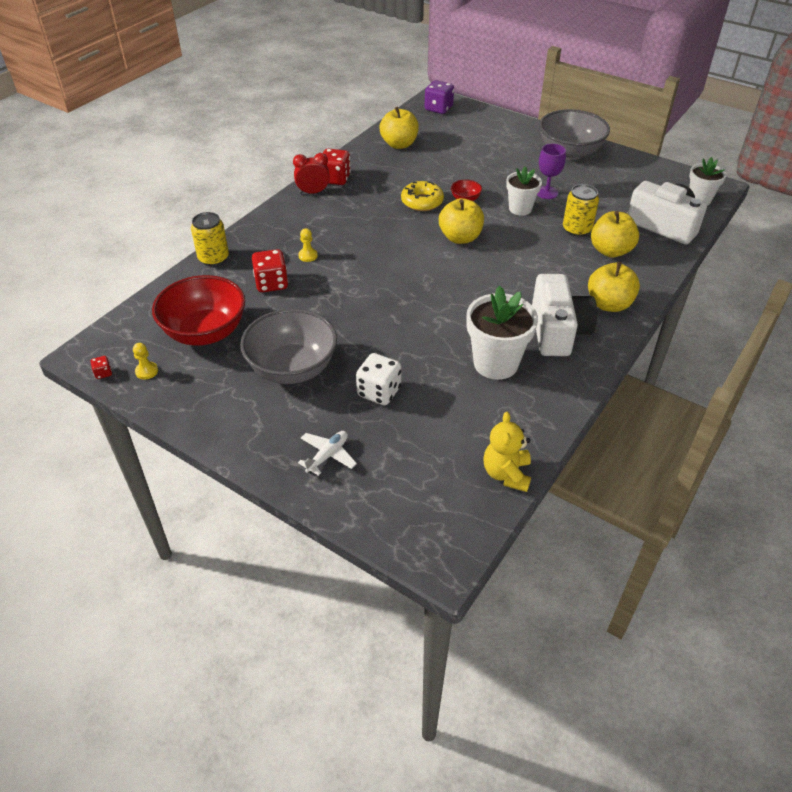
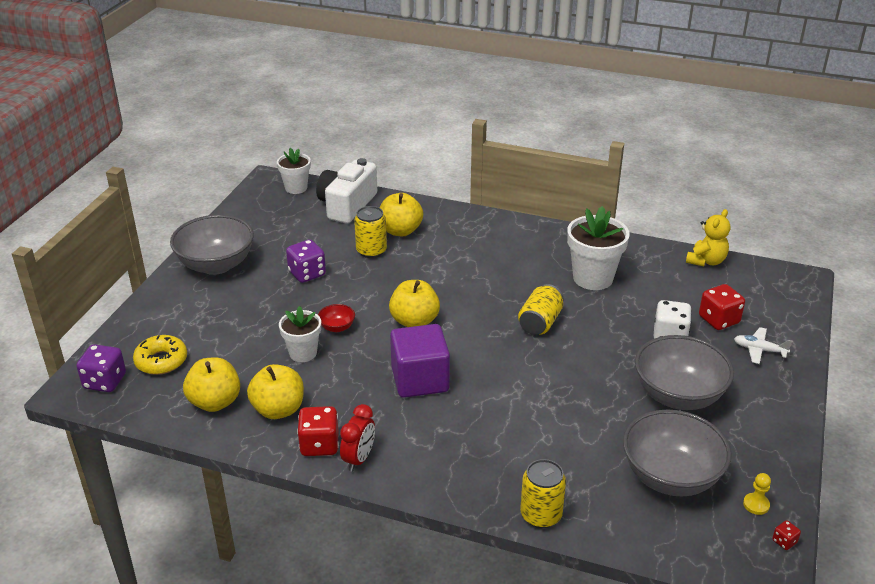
camera: 105 degrees left, 10 degrees down
(205, 332) = (670, 477): red bowl -> grey bowl
(271, 283) = (562, 446): red dice -> red dice (719, 320)
(308, 256) = (497, 429): yellow pawn -> none
(313, 192) = (359, 459): red clock -> red clock turned 135 degrees counterclockwise
(383, 229) = (420, 380): none -> purple cube
(422, 202) = (352, 359): yellow donut -> yellow donut (161, 361)
(432, 308) = (540, 322): none -> yellow can
(506, 474) = (706, 261): yellow teddy bear -> yellow teddy bear turned 45 degrees counterclockwise
(520, 209) = (344, 288): white flower pot -> white flower pot (303, 353)
(546, 192) = (307, 274): purple goblet -> purple dice
(558, 331) = (532, 251): white camera -> none
(609, 304) = (481, 228): yellow apple -> yellow apple (278, 409)

